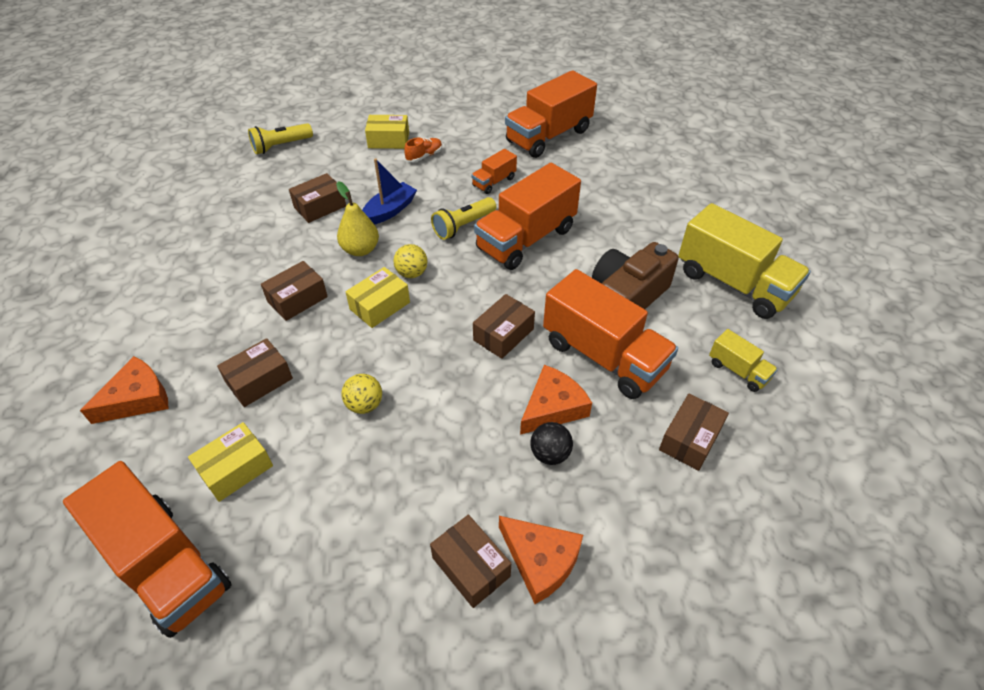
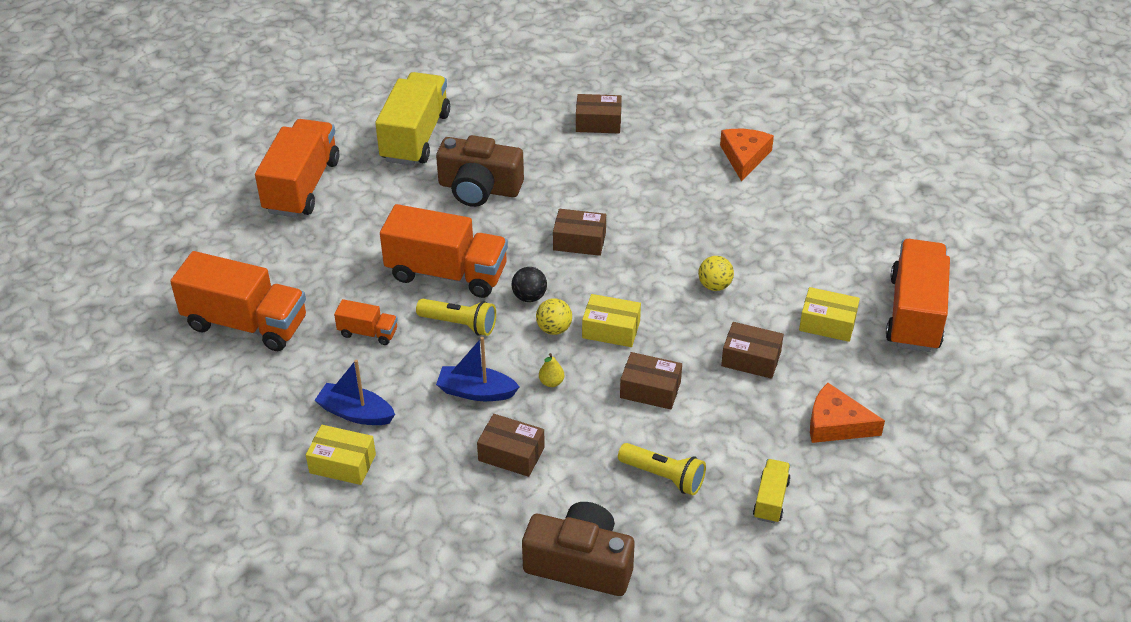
camera: 120 degrees left, 5 degrees down
(207, 203) = (580, 563): none -> brown camera
(281, 146) = (424, 568): yellow flashlight -> yellow flashlight (663, 476)
(360, 249) = (551, 382): yellow pear -> yellow pear, size x0.55
(388, 140) = (342, 463): yellow box -> yellow box turned 45 degrees counterclockwise
(424, 156) = (356, 413): orange shoe -> blue boat
(471, 567) = (776, 182): brown box -> none
(550, 454) = (668, 178): black ball -> black ball (529, 297)
(553, 407) = (627, 190): orange cheese -> none
(603, 356) = (556, 181): orange truck -> orange truck (302, 186)
(738, 371) = (515, 115): yellow truck -> yellow truck (771, 499)

